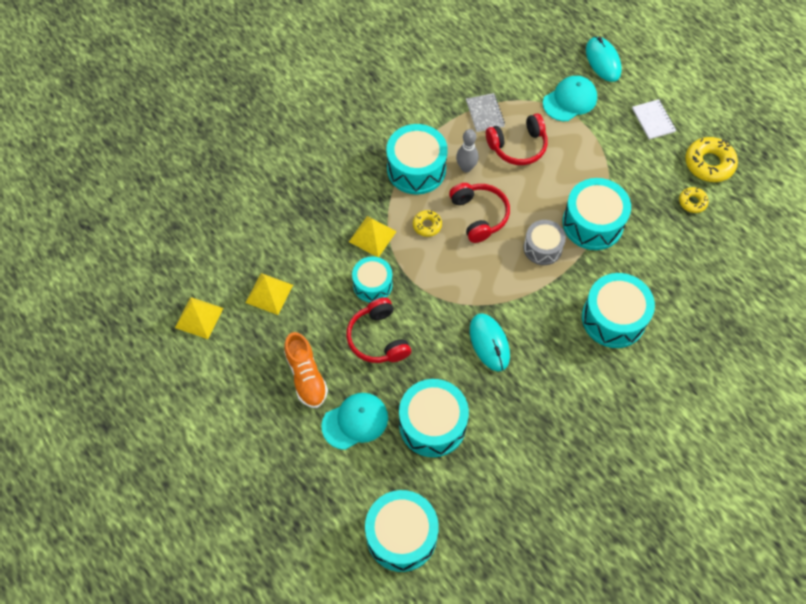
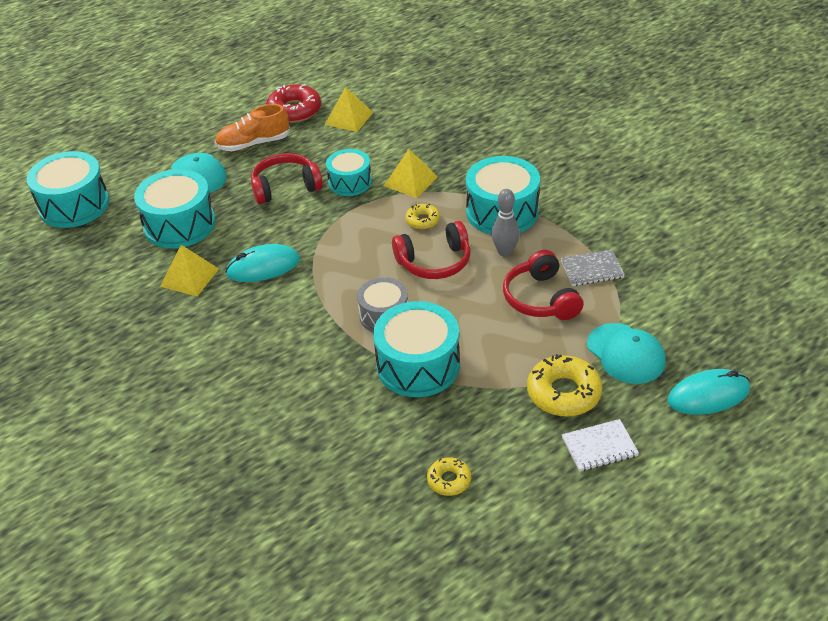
camera: 95 degrees right, 20 degrees down
(199, 318) = (329, 81): yellow pyramid -> yellow pyramid (189, 277)
(250, 345) = (294, 110): none -> red donut
(613, 318) = (274, 376): turquoise drum -> none
(709, 164) = (520, 510): yellow donut -> yellow donut (563, 393)

